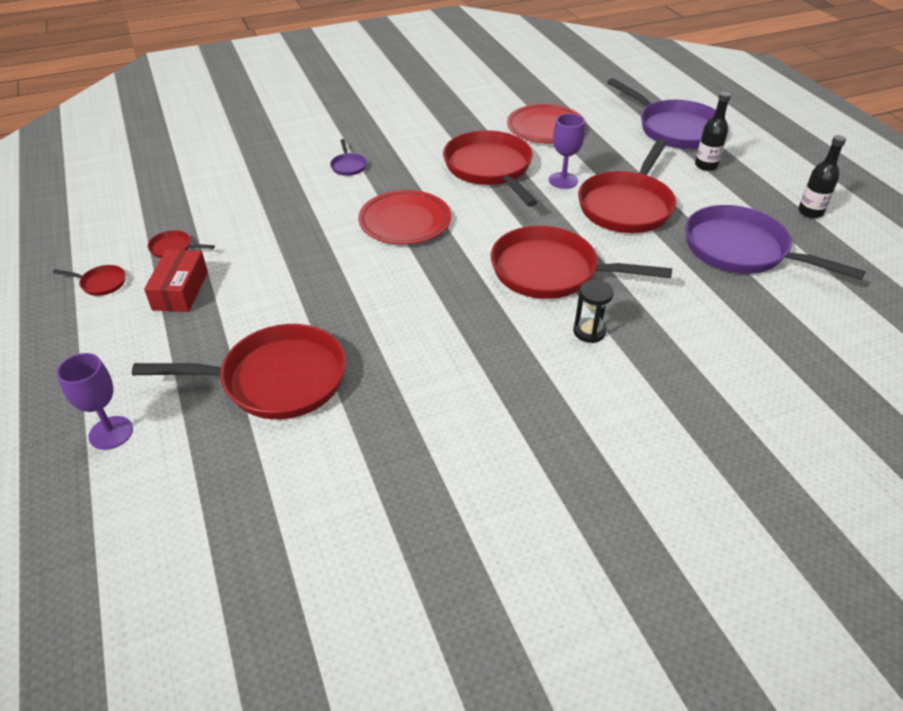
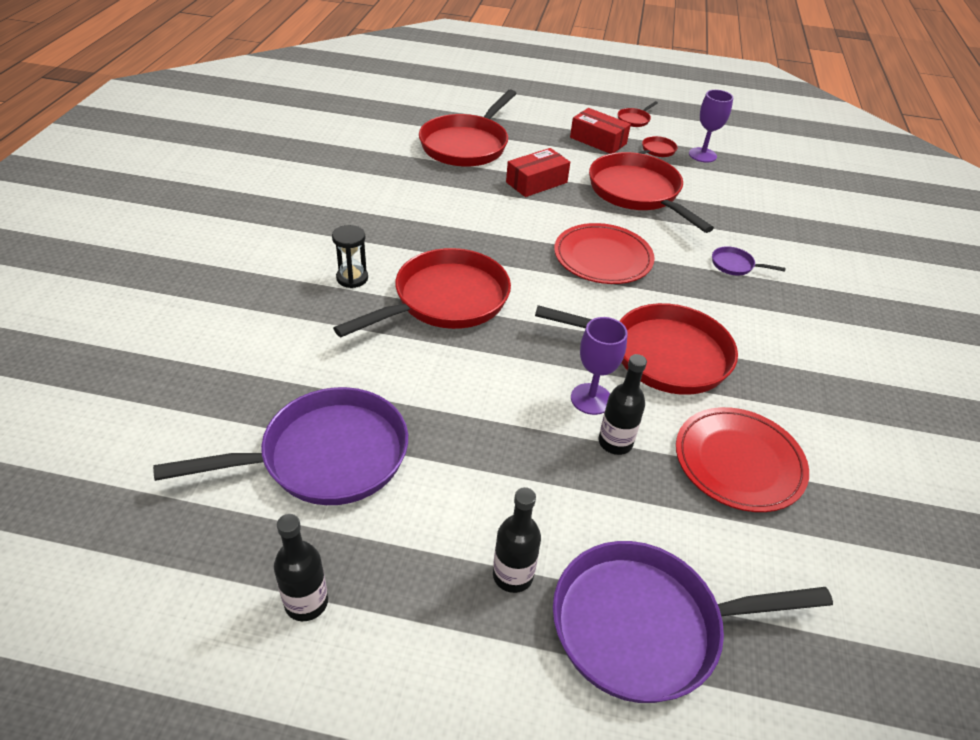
camera: 120 degrees right, 0 degrees up
(111, 433) = (483, 95): purple goblet -> purple goblet (702, 155)
(315, 297) = (536, 182): none -> red box
(585, 163) = (615, 442): none -> black bottle
(627, 205) = (495, 419): red pan -> red pan (637, 193)

